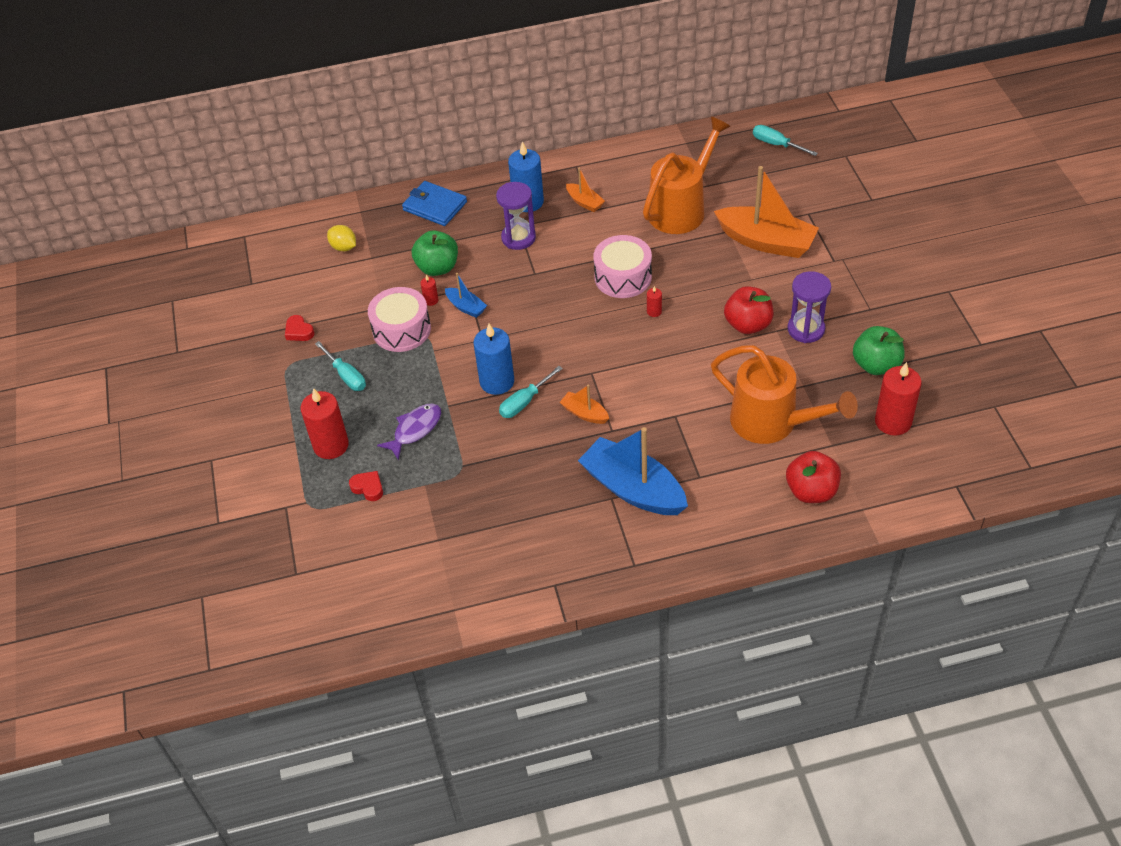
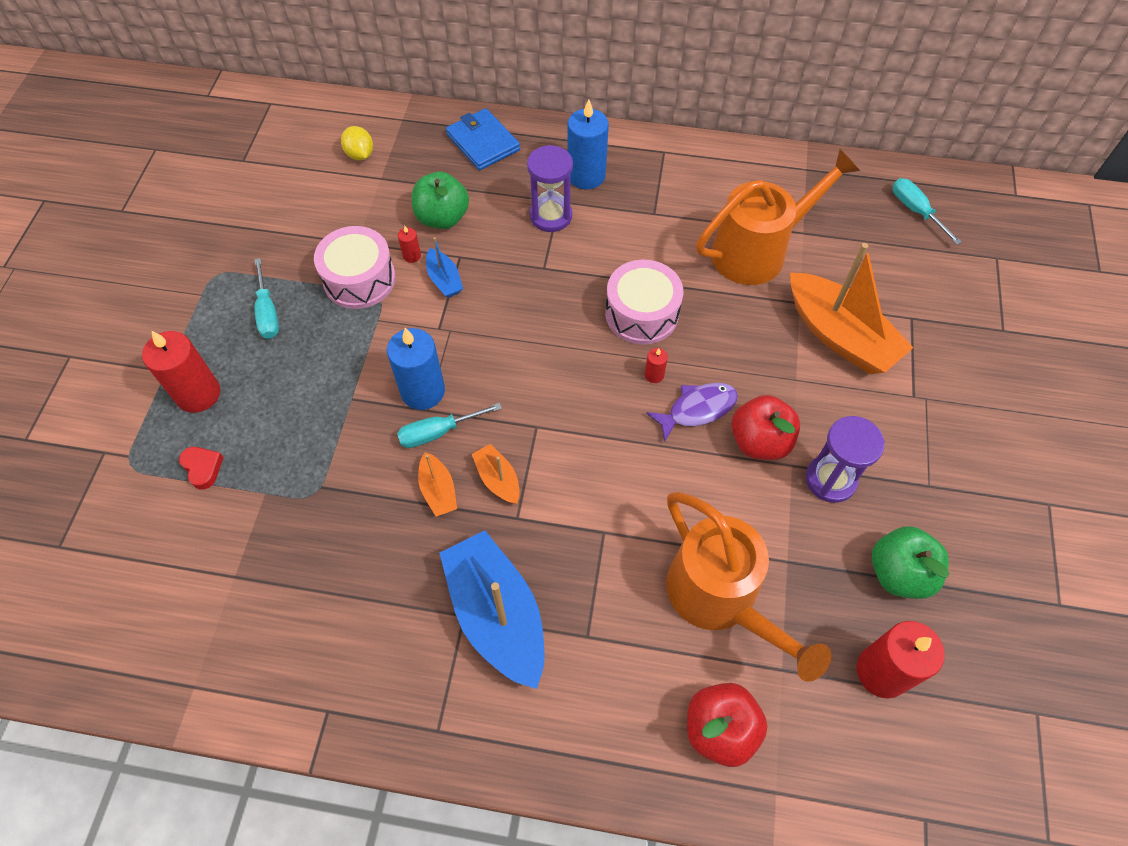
camera: 20 degrees right, 10 degrees up
(299, 331) = (254, 237): red heart -> none
(415, 430) = (297, 414): purple fish -> purple fish (697, 409)
(585, 202) = (649, 200): orange boat -> orange boat (438, 490)

